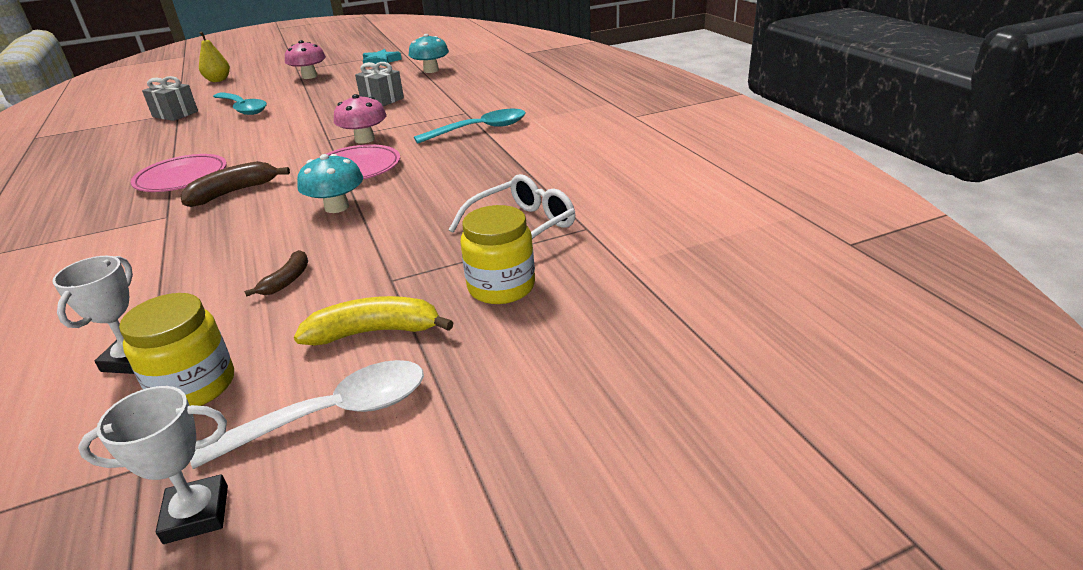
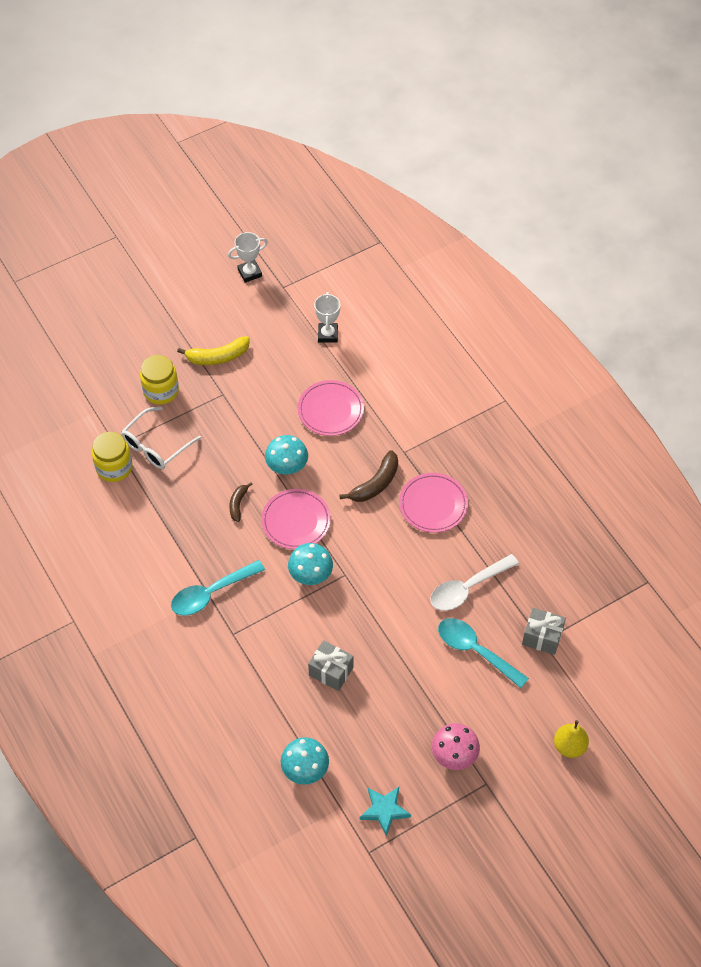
camera: 170 degrees right, 25 degrees up
(194, 386) = (287, 322): yellow jar -> yellow jar (114, 467)
(227, 257) = (330, 410): none -> pink plate
(287, 280) = (282, 391): brown banana -> brown banana (238, 504)
(333, 415) = (218, 312): white spoon -> white spoon (467, 588)
(364, 139) = (310, 574): pink mushroom -> turquoise mushroom

